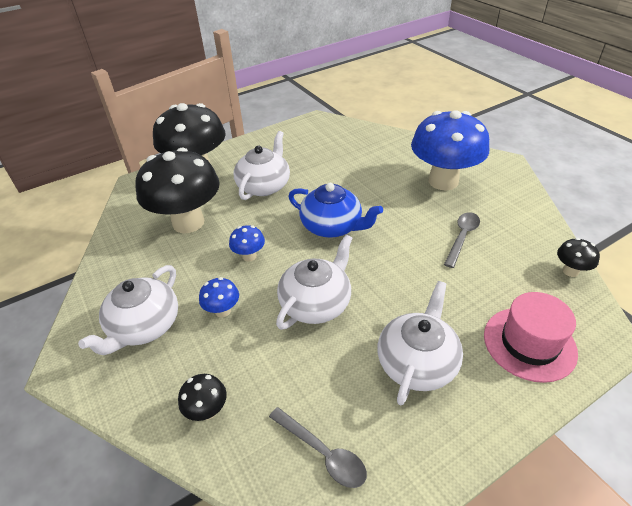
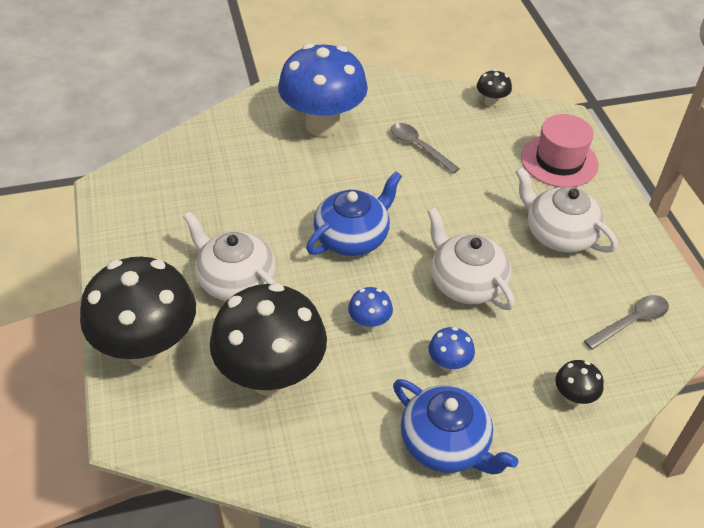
camera: 75 degrees left, 5 degrees up
(144, 326) = (446, 443): white teapot -> blue teapot

